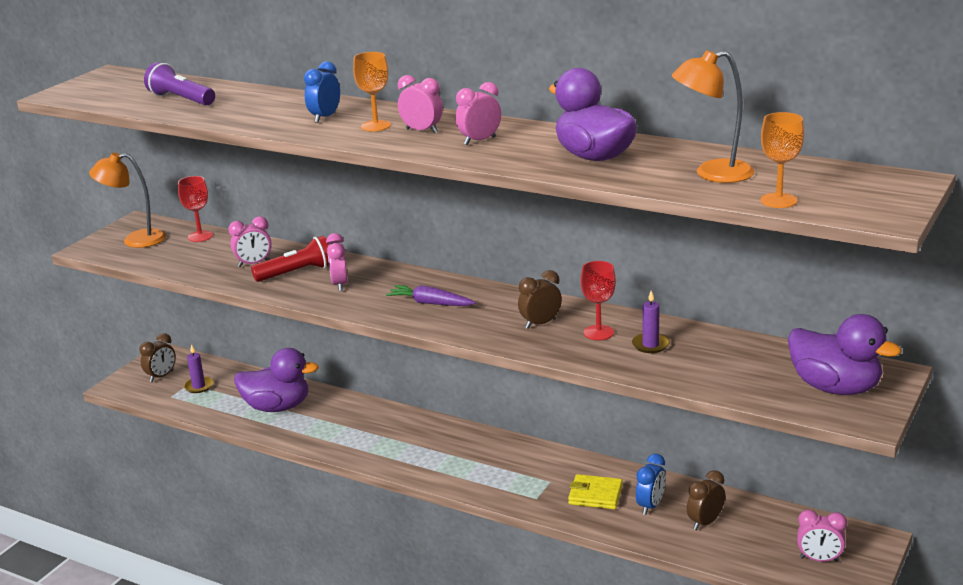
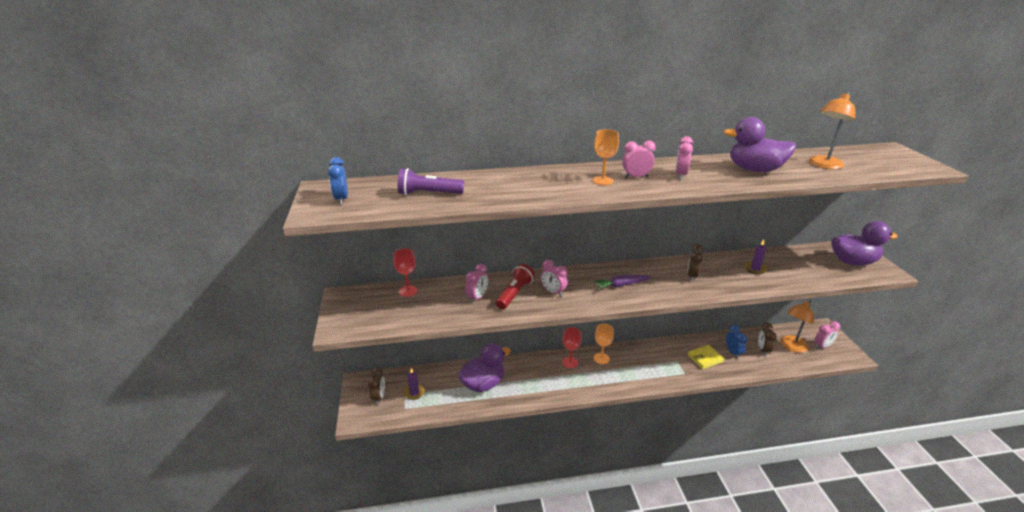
camera: 40 degrees left, 5 degrees up
(135, 240) = (364, 310): orange lamp -> orange lamp (791, 347)
(325, 117) = (559, 183): blue clock -> blue clock (341, 199)
(598, 332) = (724, 271): red goblet -> red goblet (570, 362)
(778, 200) = (881, 171): orange goblet -> orange goblet (601, 358)

